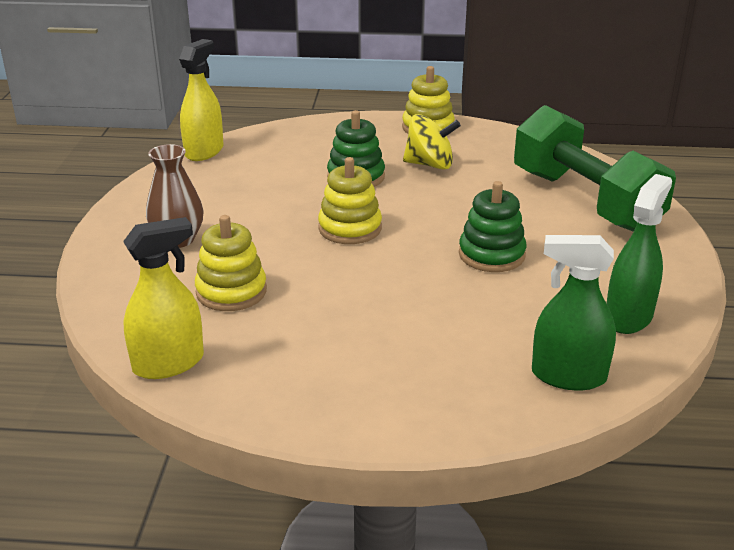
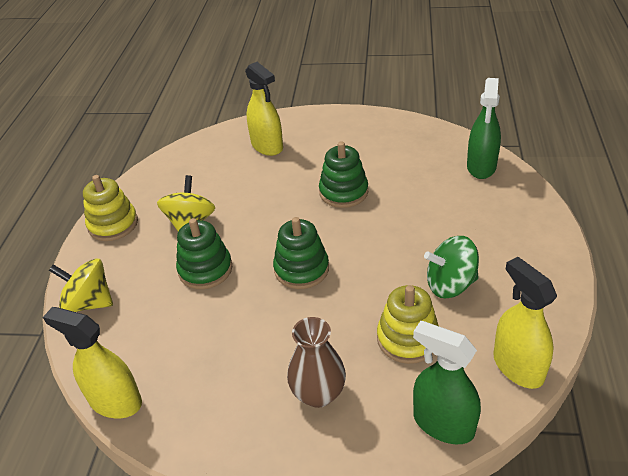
camera: 85 degrees left, 10 degrees up
(310, 326) = (450, 284): none -> green spinning top
(319, 129) = (89, 303): none -> yellow spinning top
(350, 228) = (301, 269): yellow stacking toy -> green stacking toy
(585, 201) = (267, 146): green dumbbell -> yellow spray bottle
(628, 317) = (415, 140): green spray bottle -> green spray bottle (443, 424)

